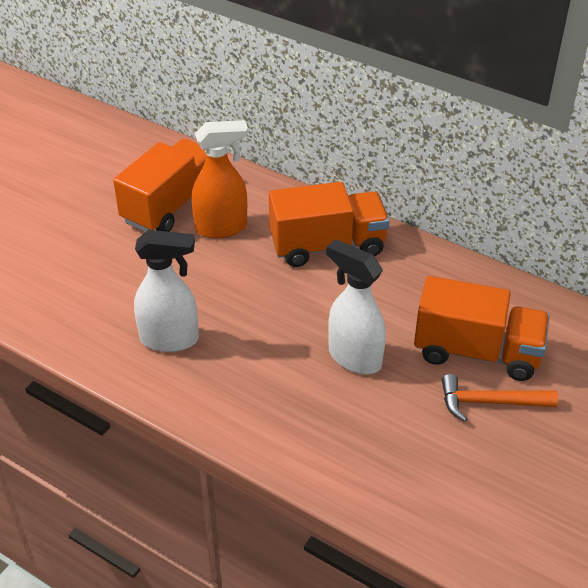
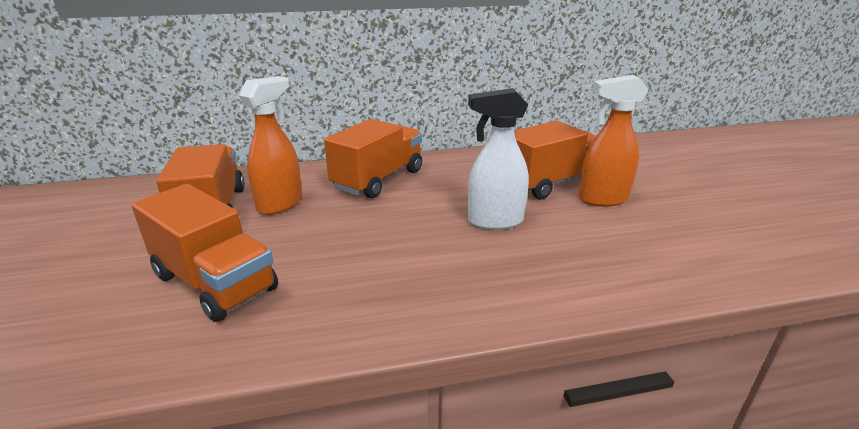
camera: 45 degrees left, 15 degrees down
(110, 282) = (215, 282): none -> orange truck
(170, 339) = (338, 289): white spray bottle -> none
(490, 402) = (602, 199): orange hammer -> orange spray bottle

